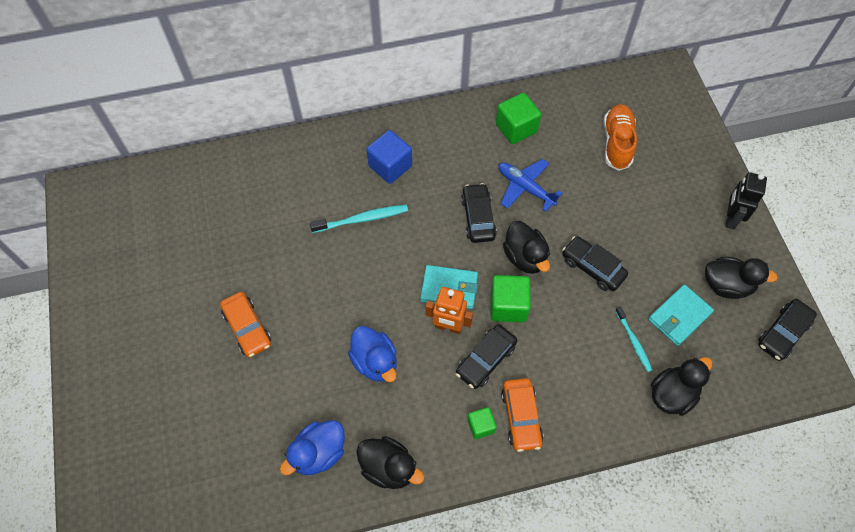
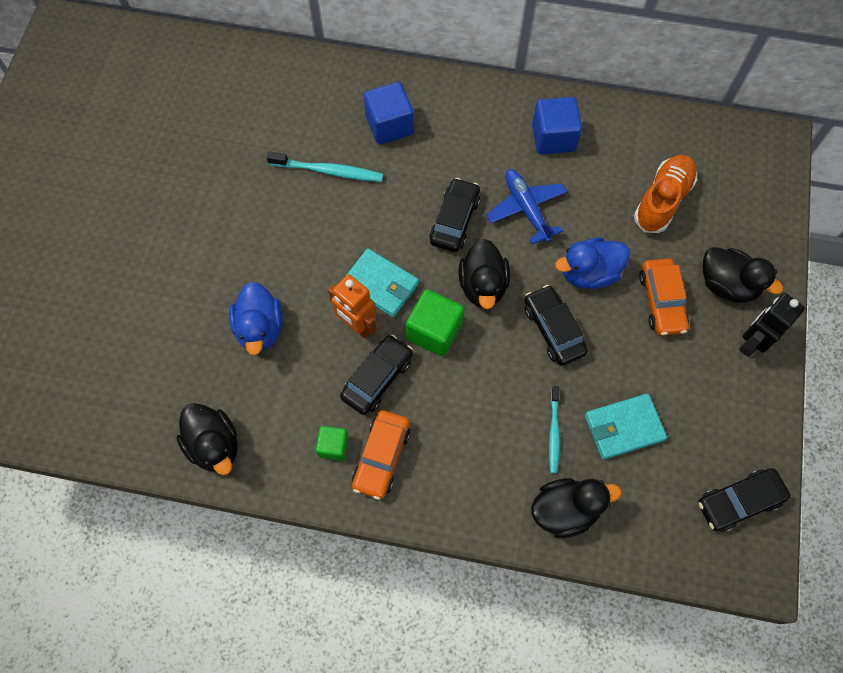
camera: 25 degrees right, 5 degrees up
(247, 328) = (151, 236): orange car -> orange car (661, 301)
(318, 453) = (152, 397): blue duck -> blue duck (588, 273)
(485, 360) = (377, 378): black car -> black car turned 150 degrees clockwise
(516, 128) = (553, 138): green cube -> blue cube
(727, 285) = (701, 417): black duck -> black duck (727, 285)

